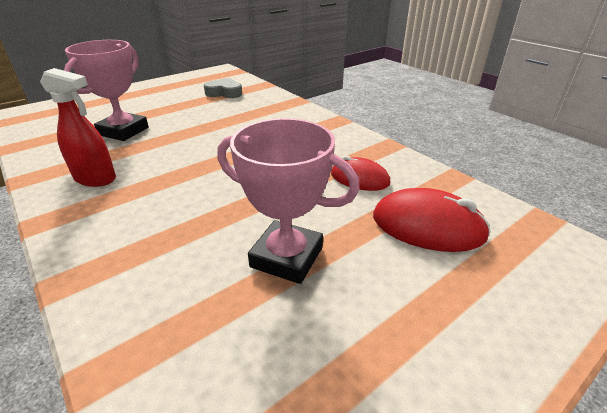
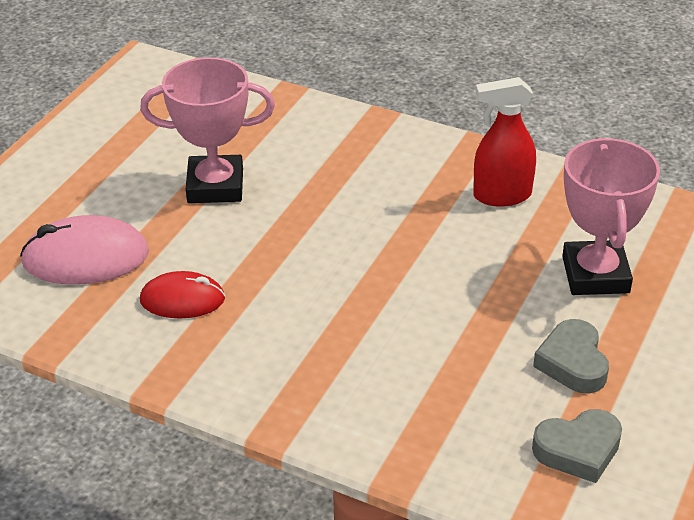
camera: 155 degrees right, 5 degrees up
(188, 110) = (573, 363): none -> grey heart
(428, 226) = (86, 258): red mouse -> pink mouse

